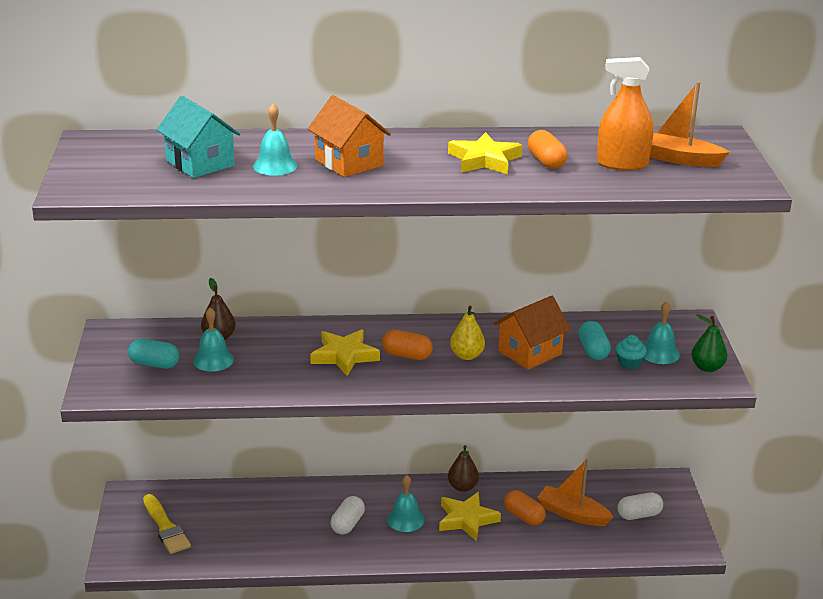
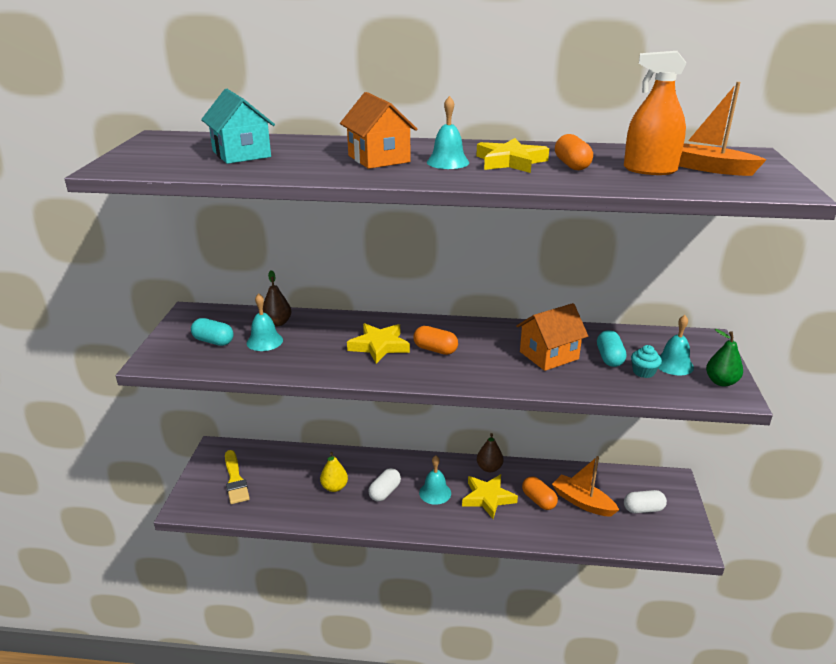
camera: 10 degrees right, 0 degrees up
(275, 166) = (308, 158): turquoise bell -> turquoise bell (448, 162)
(467, 355) = (490, 354): yellow pear -> yellow pear (334, 487)

